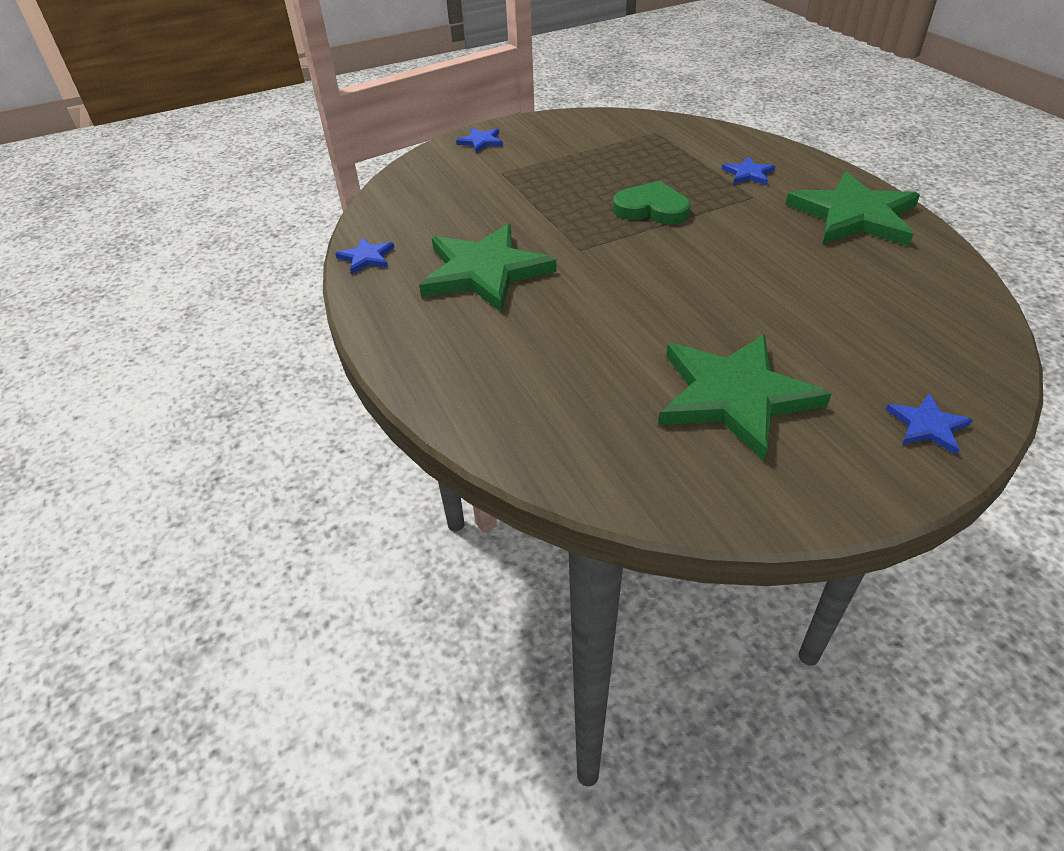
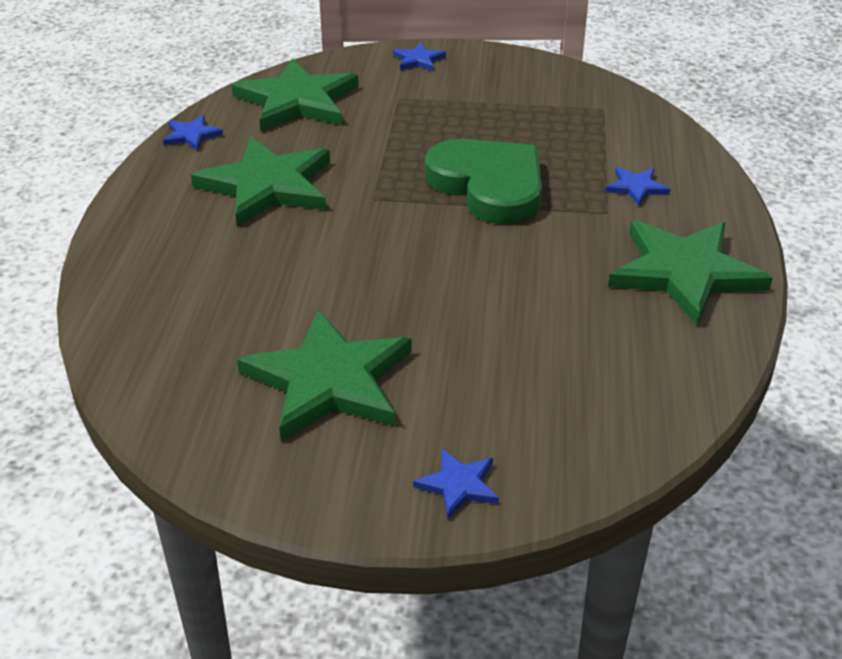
camera: 30 degrees right, 5 degrees down
(424, 201) = (297, 101): none -> green star
(651, 208) = (489, 186): green heart -> green heart, size x1.56

